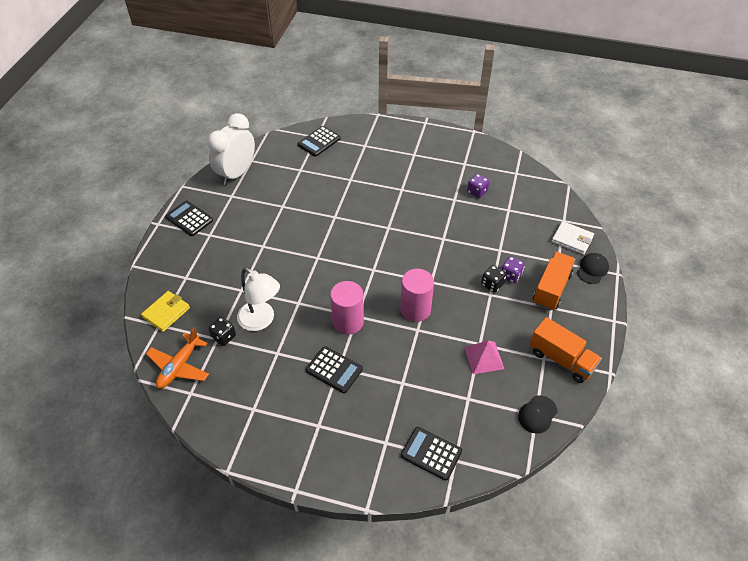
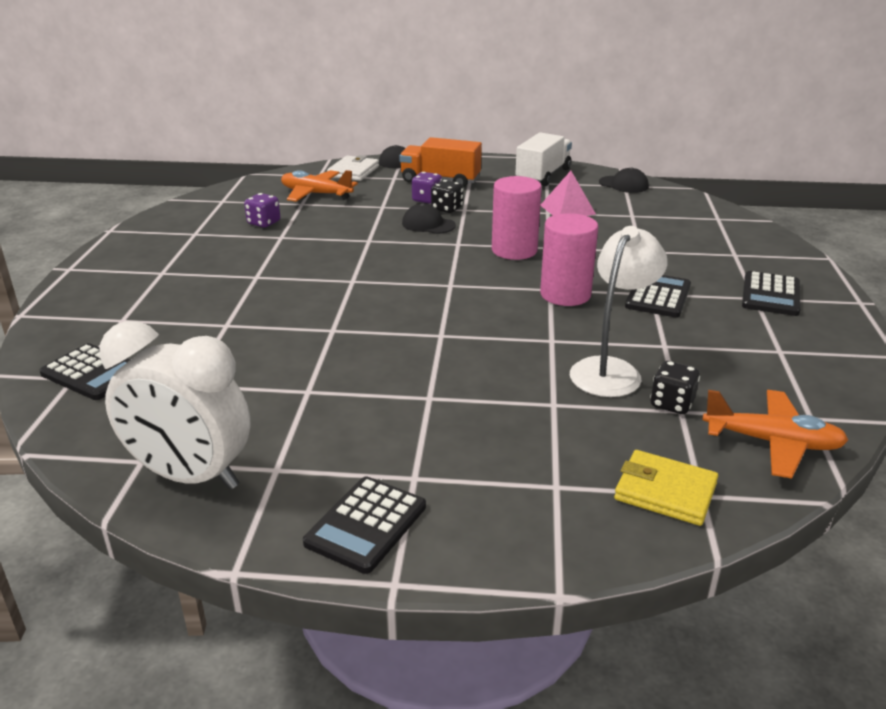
camera: 100 degrees left, 20 degrees down
(431, 453) = (722, 230): black calculator -> black calculator (770, 295)
(464, 270) = (428, 224): none -> black cap
(525, 217) = (316, 194): none -> orange plane
(561, 359) = (543, 175): orange truck -> white truck

